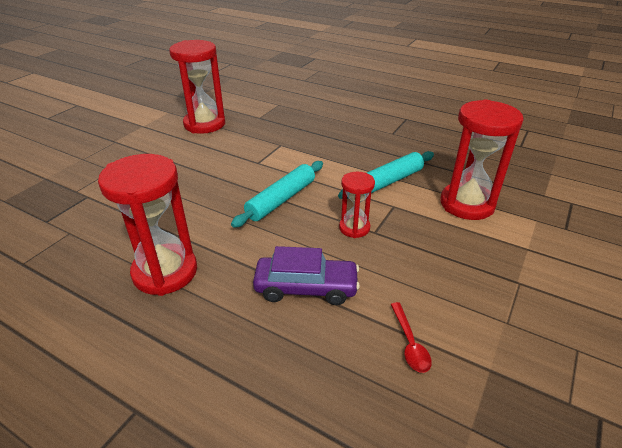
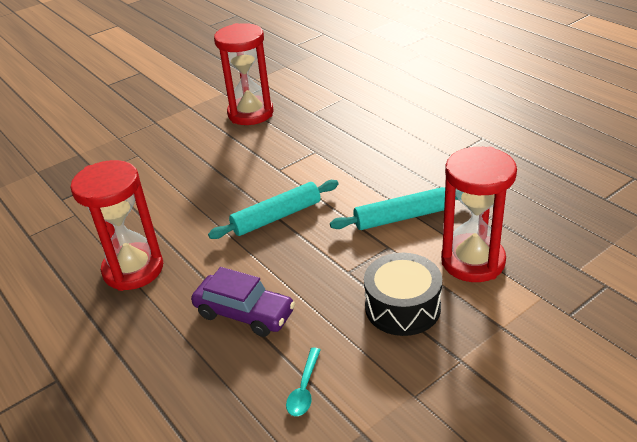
camera: 25 degrees right, 0 degrees up
(354, 228) = (329, 263): red hourglass -> none
(410, 343) = (304, 389): red spoon -> turquoise spoon
(441, 250) = (402, 307): none -> black drum

